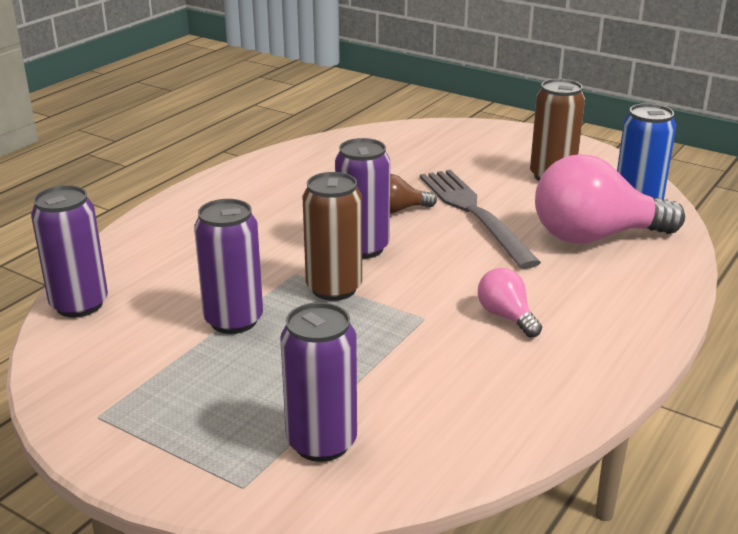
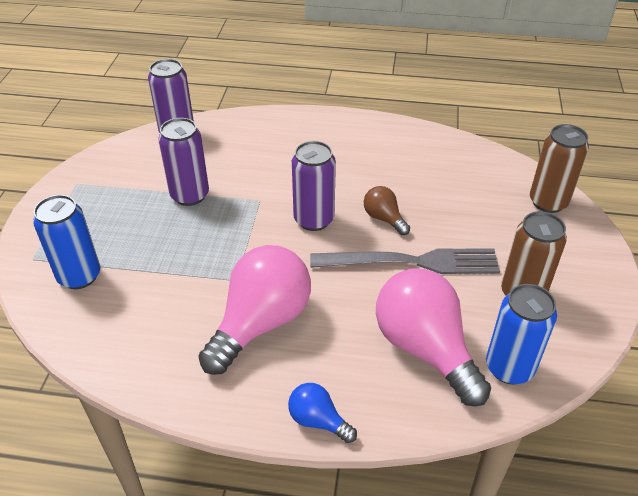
camera: 65 degrees right, 15 degrees up
(321, 443) = (79, 276): purple can -> blue can
(334, 288) = (250, 224): brown can -> brown can (548, 202)
(474, 213) = (411, 262): grey fork -> grey fork turned 45 degrees clockwise
(506, 316) = (261, 323): pink light bulb -> pink light bulb, size x2.09
(660, 313) = (318, 420): none -> blue light bulb

